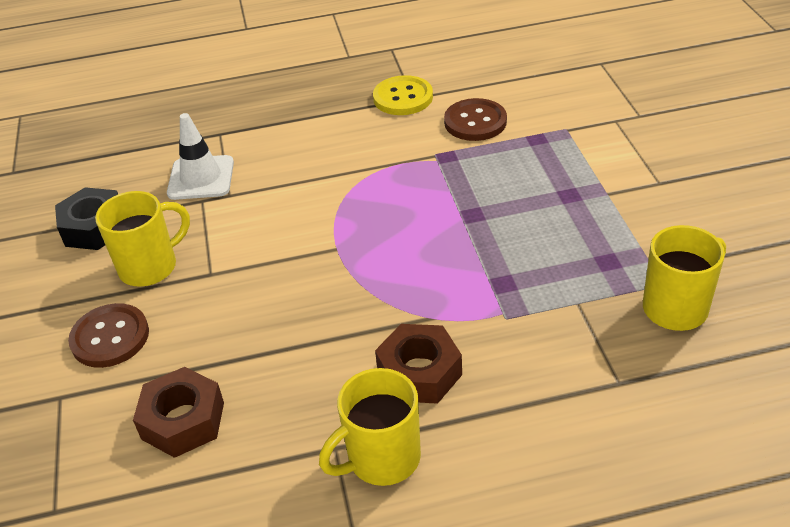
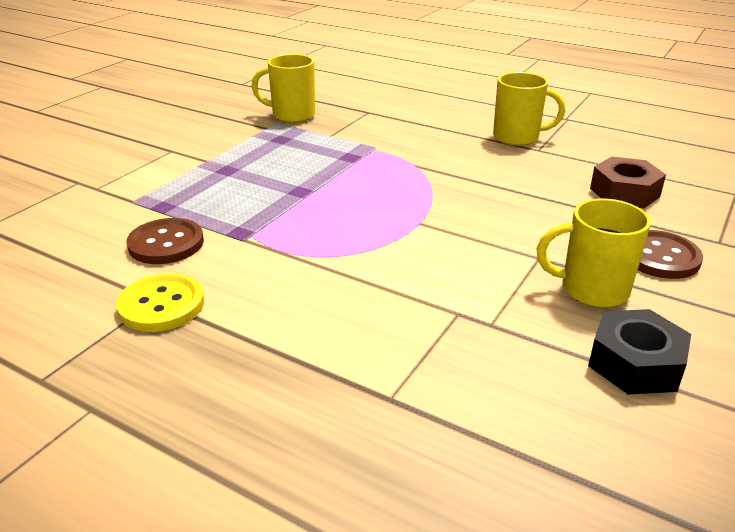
camera: 140 degrees left, 10 degrees down
(201, 178) = (469, 349): white traffic cone -> none
(419, 372) = (456, 151): brown nut -> none

